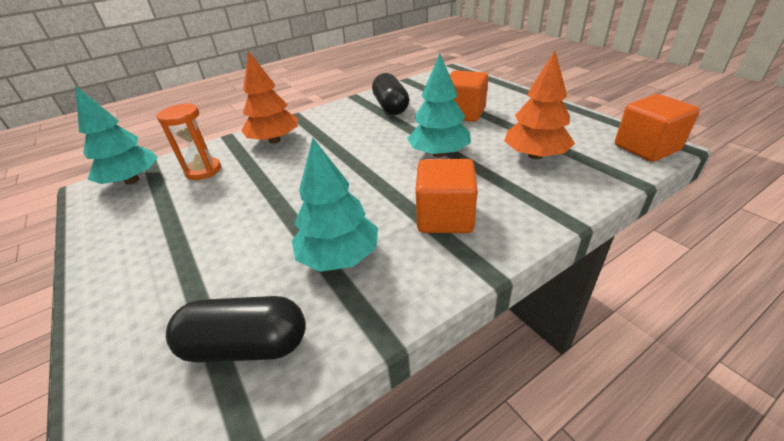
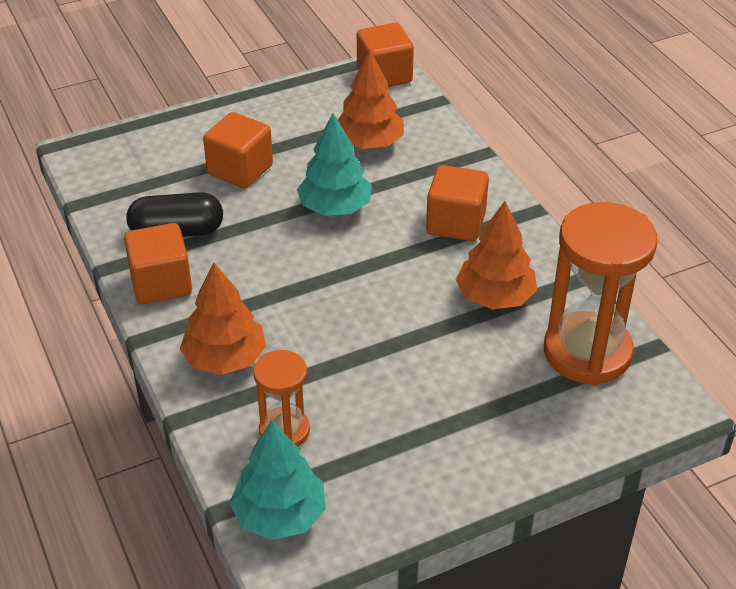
camera: 85 degrees left, 5 degrees up
(246, 345) = (587, 352): black capsule -> orange hourglass
(339, 256) = (495, 297): turquoise tree -> orange tree
(342, 111) = (161, 283): none -> orange cube

